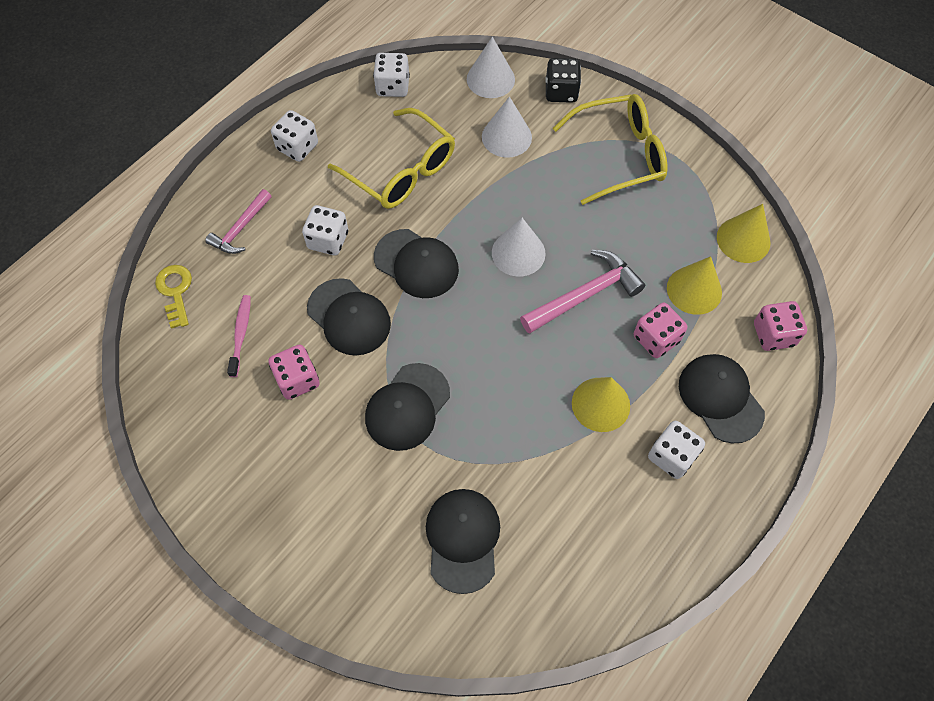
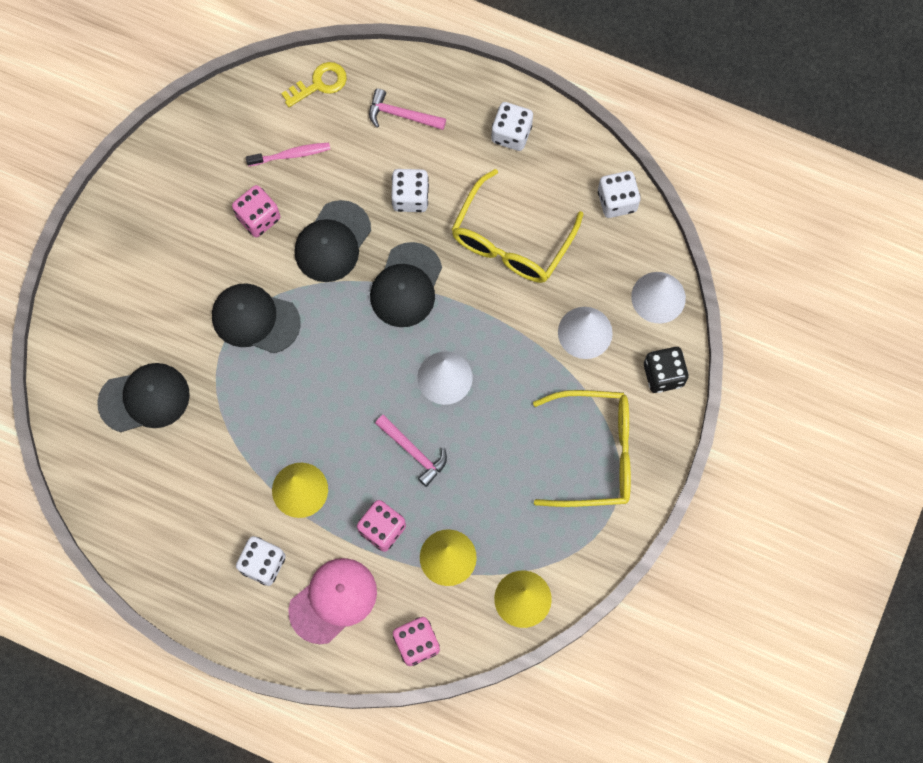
camera: 75 degrees right, 10 degrees up
(585, 295) = (414, 452): pink hammer -> pink hammer, size x0.65
(620, 155) = (595, 453): yellow glasses -> yellow glasses turned 60 degrees counterclockwise
(720, 398) = (333, 600): black cap -> pink cap

